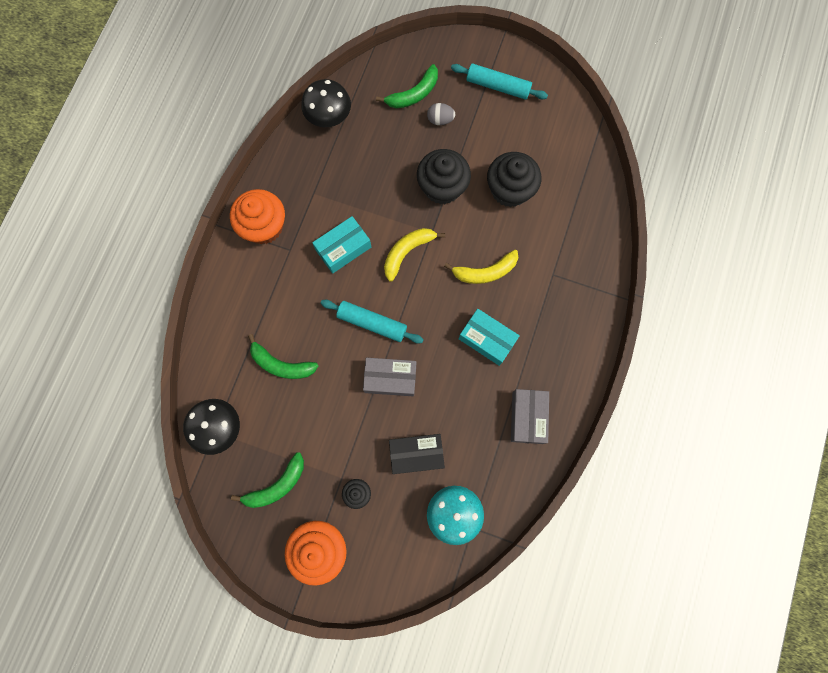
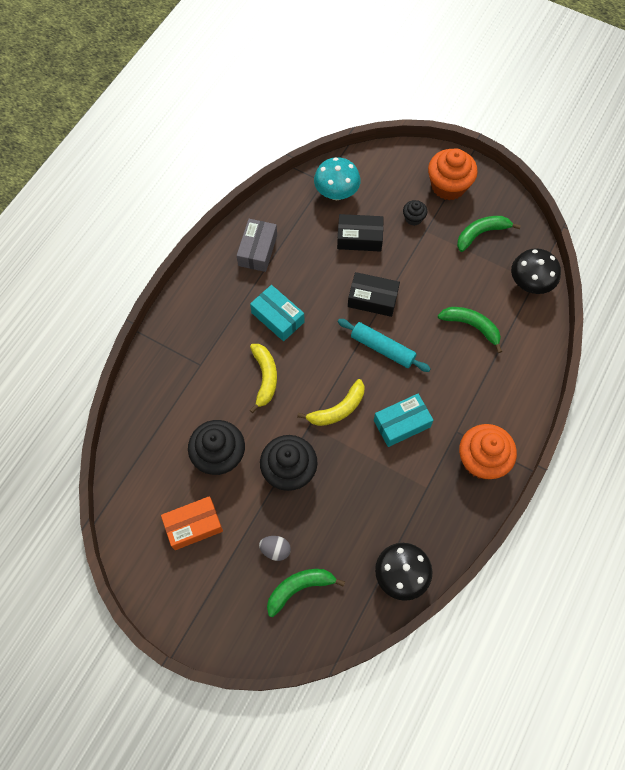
camera: 170 degrees left, 10 degrees down
(390, 378) = (372, 299): grey box -> black box
(485, 272) = (265, 378): yellow banana -> yellow banana turned 90 degrees clockwise
(498, 86) = (200, 581): turquoise rolling pin -> none
(516, 127) = (193, 525): none -> orange box

